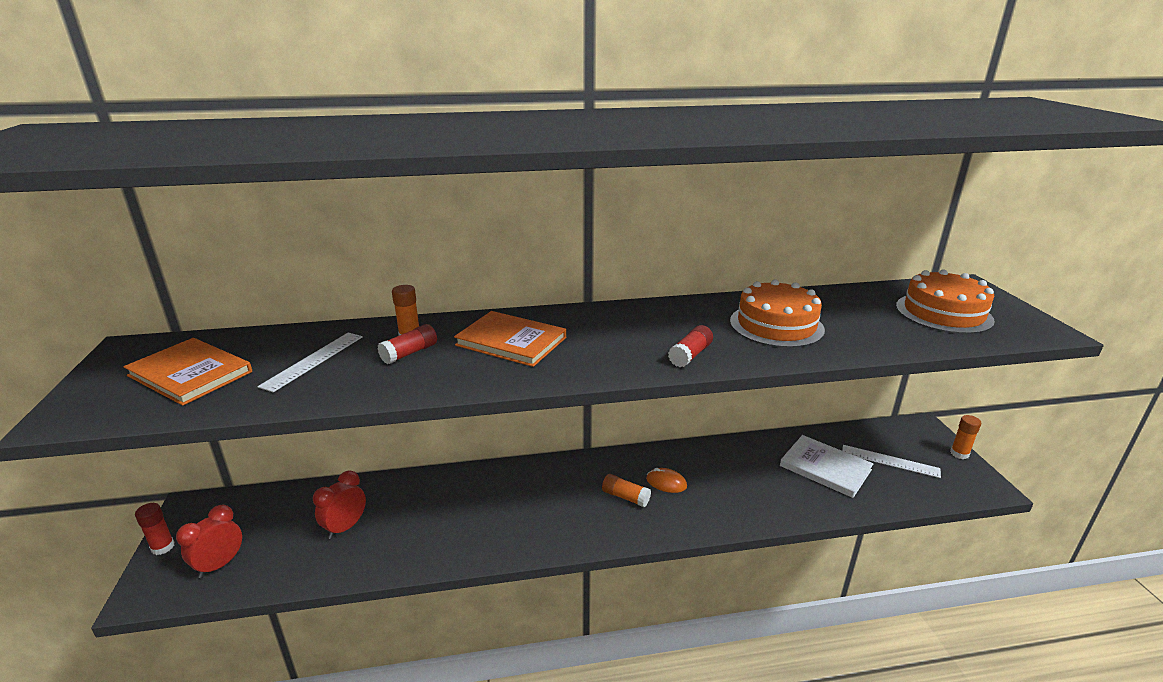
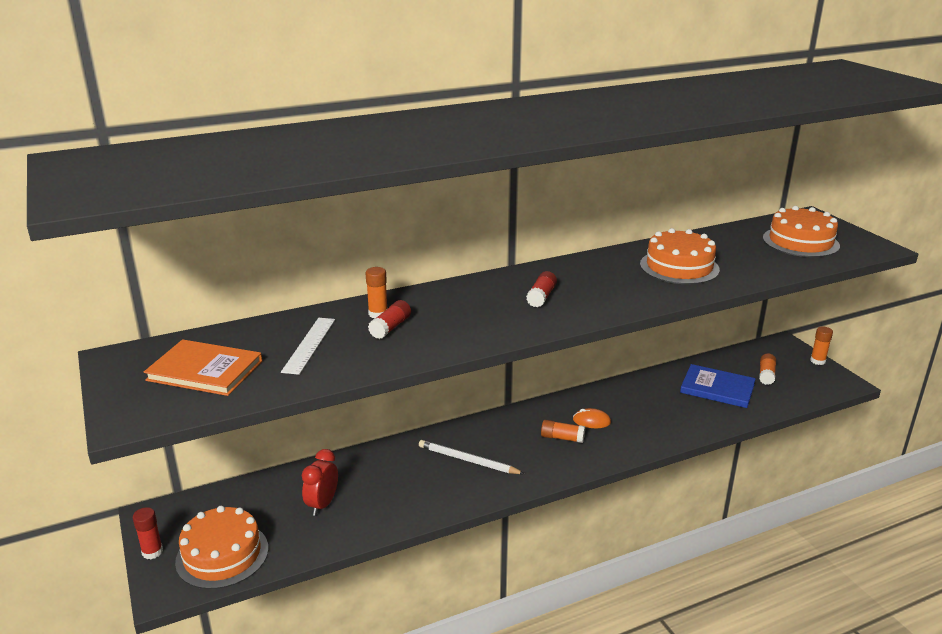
camera: 15 degrees left, 0 degrees up
(220, 565) = (222, 555): red clock -> orange cake
(511, 341) = (471, 307): orange book -> none
(514, 505) = (468, 460): none -> white pencil
(690, 355) = (625, 299): red glue stick -> red glue stick (541, 297)
(825, 468) = (717, 388): white book -> blue book
(890, 461) = (766, 375): white ruler -> orange glue stick

